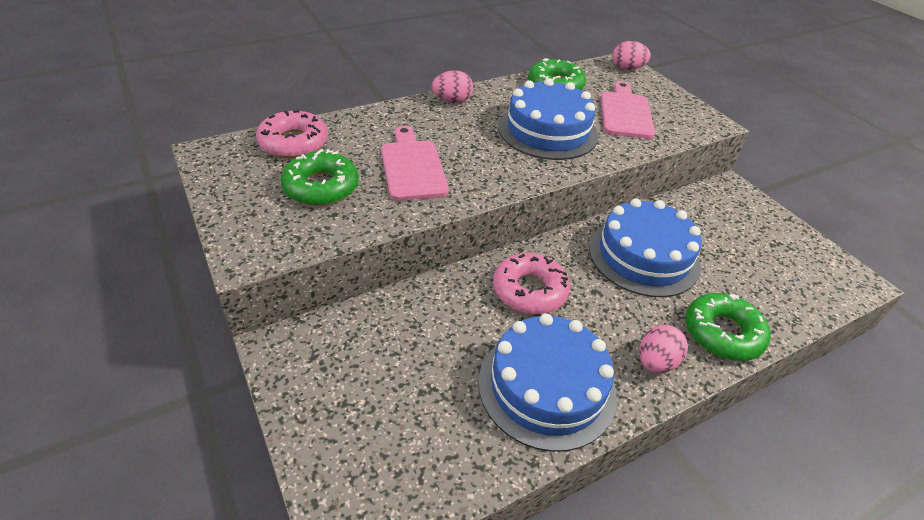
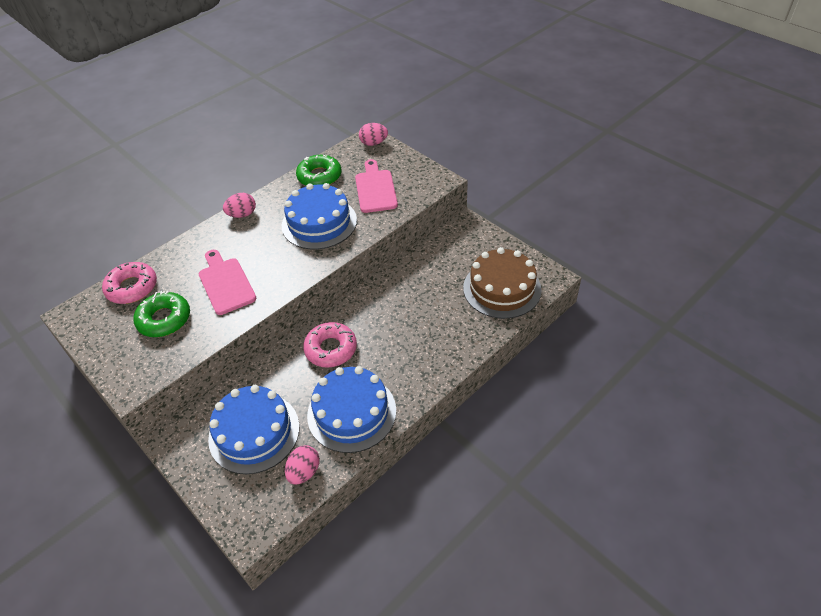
camera: 10 degrees left, 5 degrees up
(643, 256) = (406, 300): blue cake -> blue cake (254, 432)
(656, 362) = (419, 375): pink egg -> pink egg (304, 472)
(722, 333) = (461, 342): green donut -> none
(783, 277) = (502, 288): none -> brown cake

